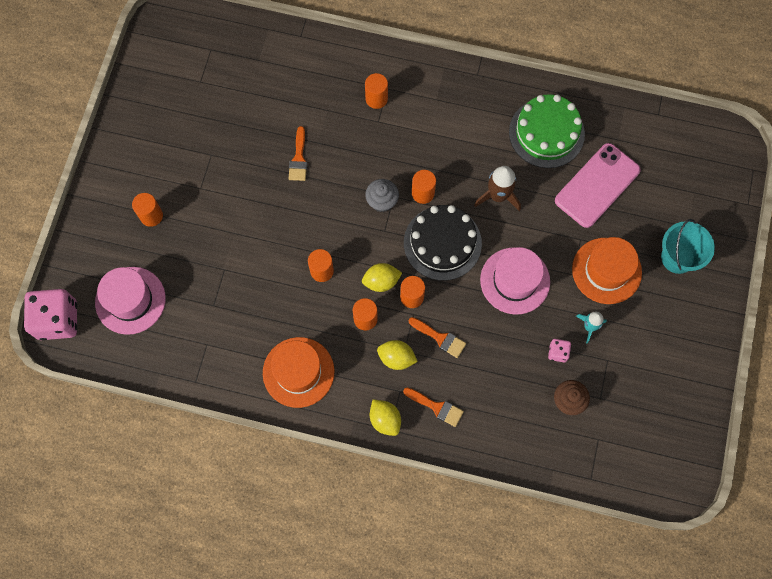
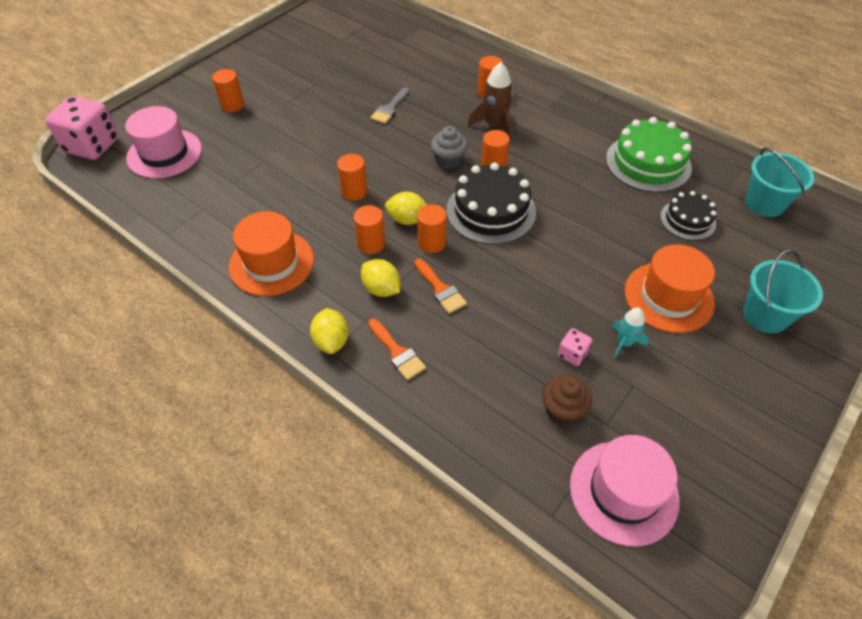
camera: 25 degrees right, 20 degrees down
(299, 158) = (390, 108): orange brush -> grey brush
(498, 196) = (571, 194): brown rocket -> brown rocket (494, 125)
(515, 281) = (554, 268): pink hat -> pink hat (623, 492)
(597, 185) = (687, 220): pink phone -> black cake
(649, 141) = (764, 203): none -> turquoise bucket

